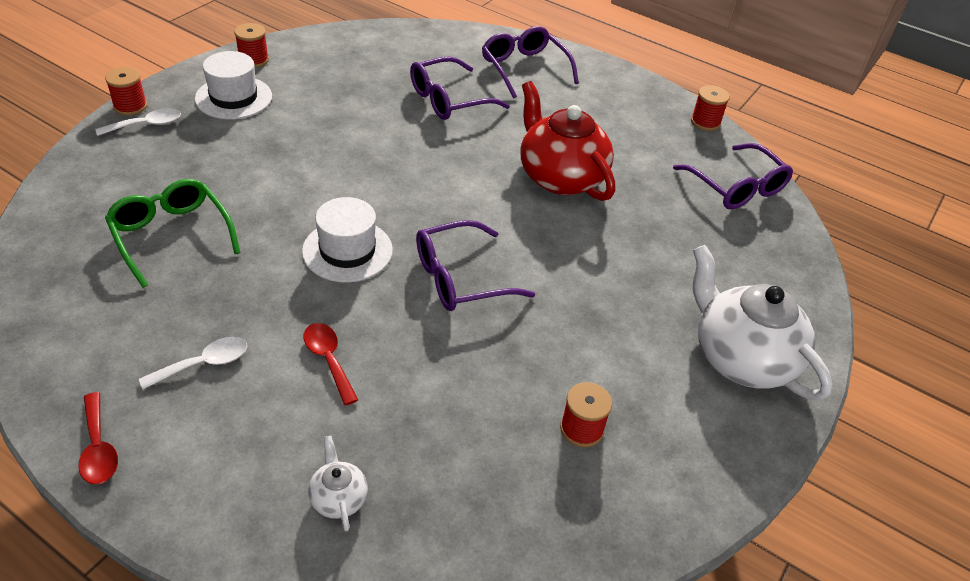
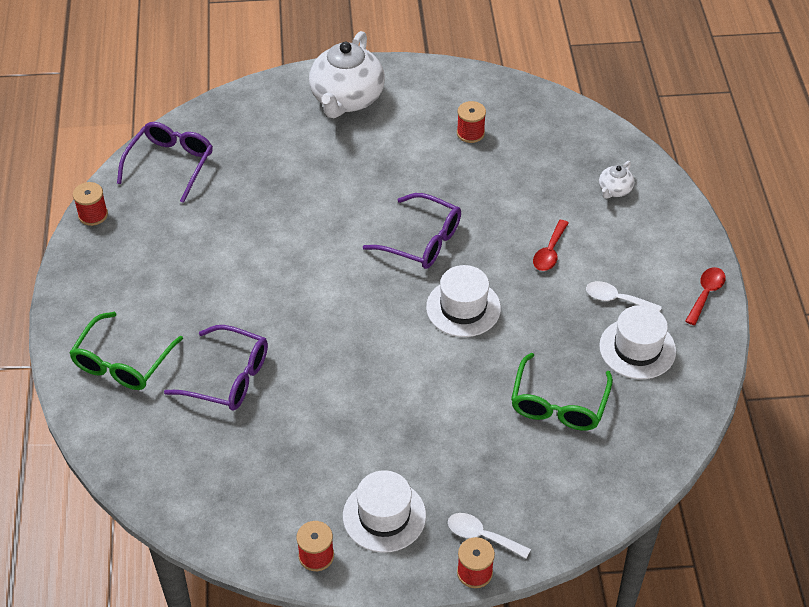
camera: 125 degrees left, 5 degrees up
(134, 331) = (637, 348): none -> white hat
(524, 68) = (123, 362): purple glasses -> green glasses
(560, 177) = (261, 254): red teapot -> none

